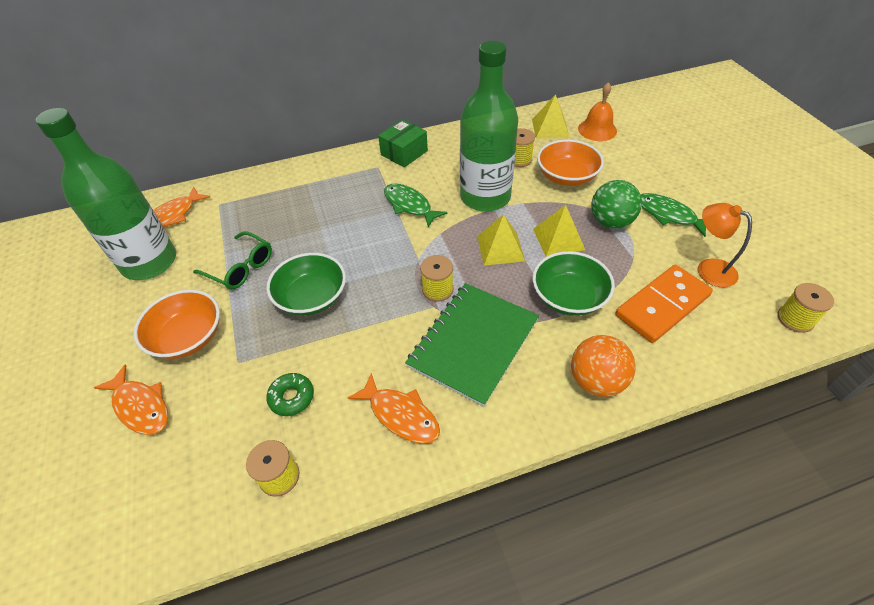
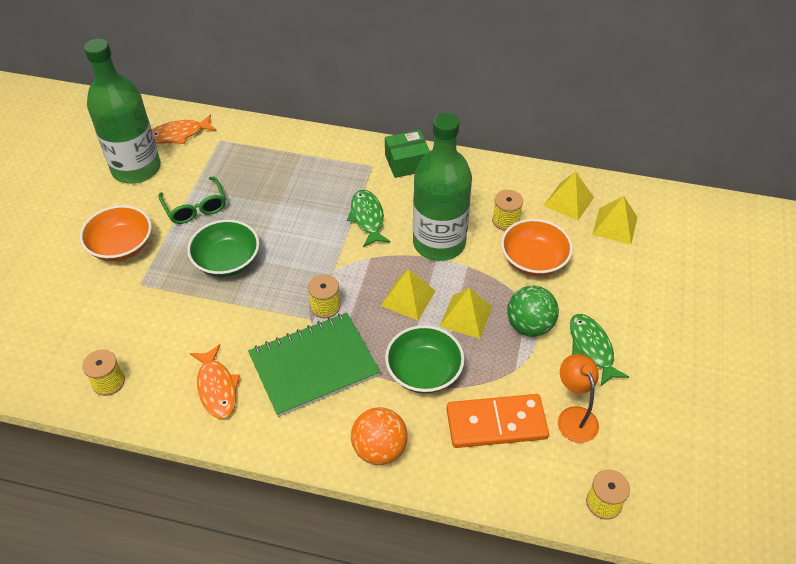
camera: 30 degrees right, 0 degrees up
(140, 406) = (59, 282): orange fish -> none
(292, 397) = (156, 332): green donut -> none
(597, 129) = (615, 226): orange bell -> yellow pyramid

